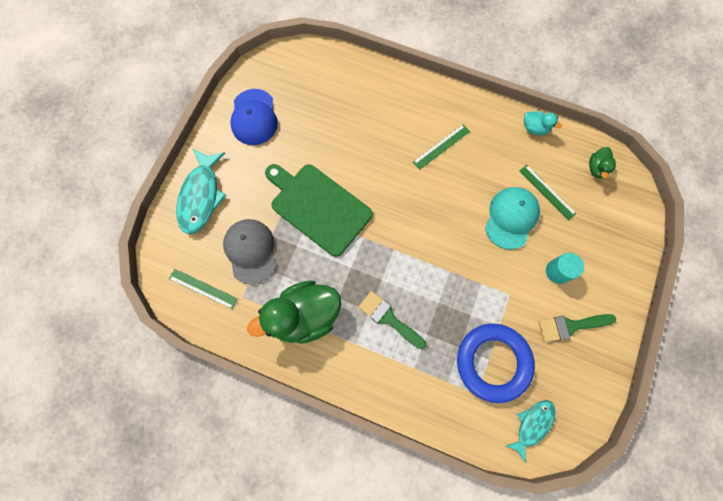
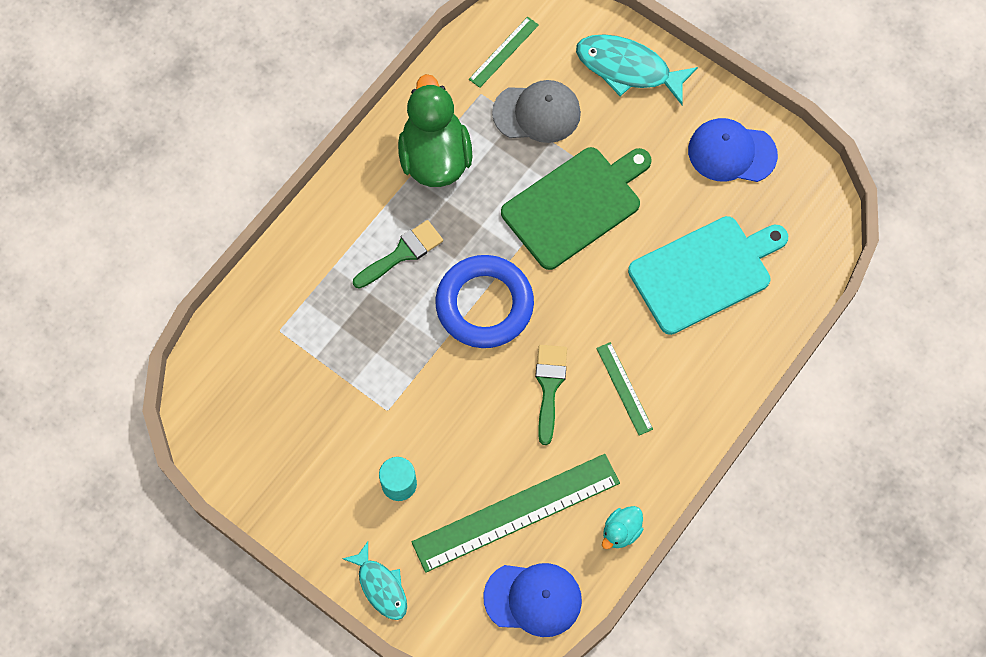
camera: 105 degrees right, 5 degrees down
(346, 116) = (704, 272): none -> turquoise cutting board
(493, 362) = (310, 361): blue ring -> blue ring (484, 304)
(511, 218) = (491, 449): turquoise cap -> none
(532, 425) = (223, 382): turquoise fish -> turquoise fish (381, 586)
(547, 192) = (516, 512): green ruler -> green ruler, size x2.09
(570, 326) = (323, 474): green brush -> green brush (549, 387)
(596, 168) = (533, 599): green duck -> blue cap

